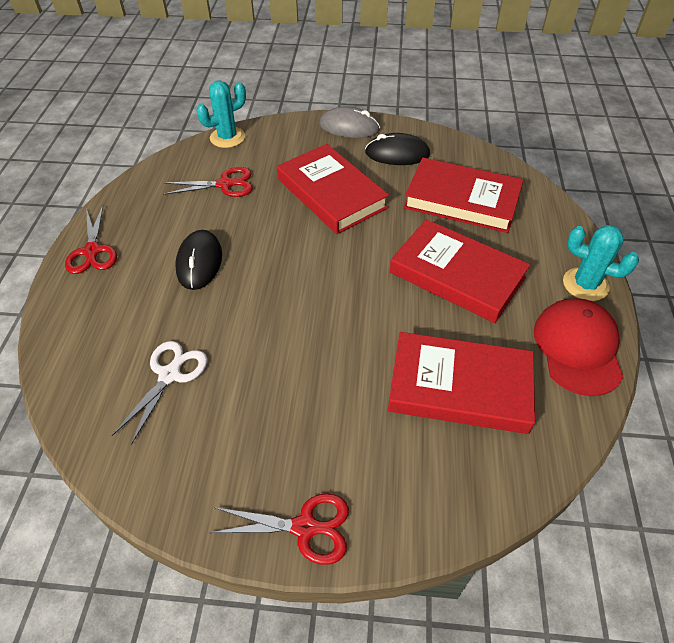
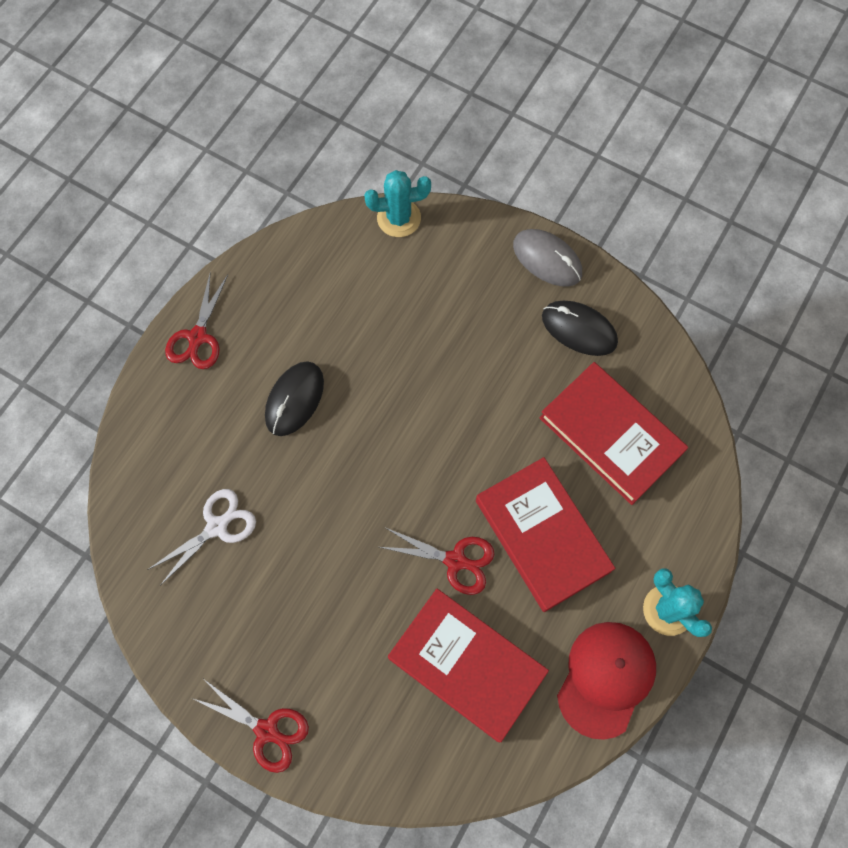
camera: 25 degrees right, 20 degrees up
(225, 184) = (364, 296): red scissors -> red scissors (455, 560)
(331, 193) = (472, 360): red book -> none

